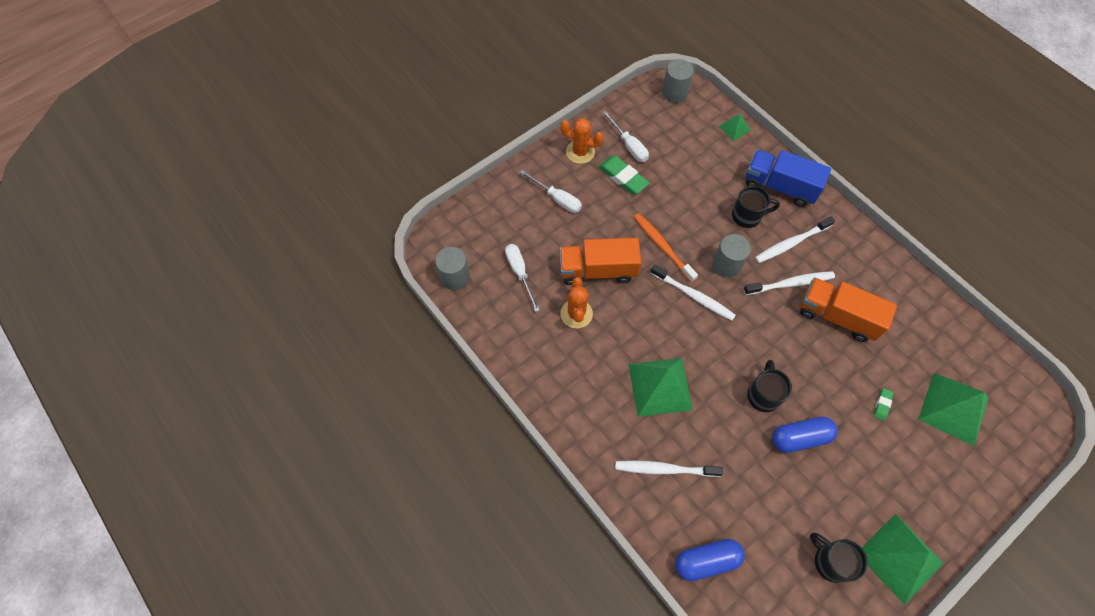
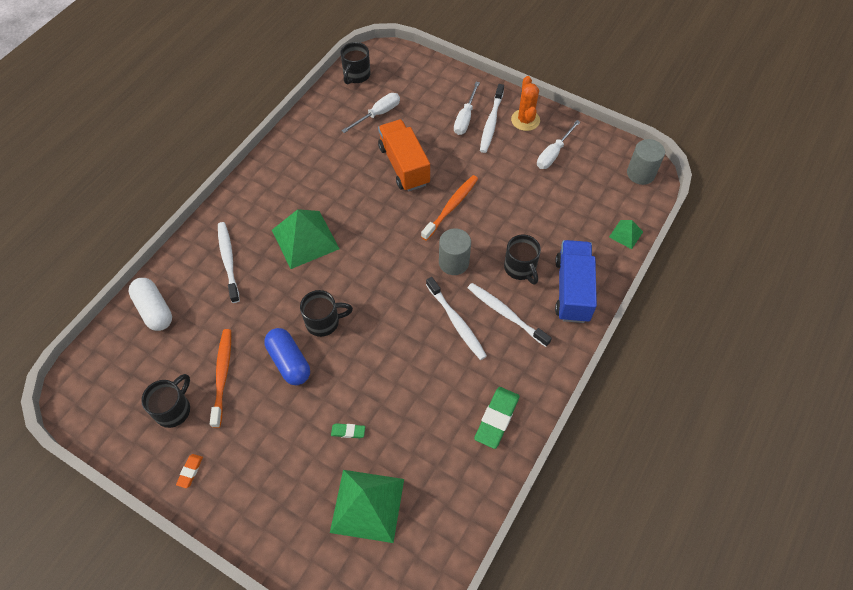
camera: 70 degrees right, 5 degrees down
(455, 277) = (356, 75): grey cylinder -> black mug
(576, 314) = (354, 162): orange cactus -> none
(623, 177) = (514, 158): green eraser -> green eraser (496, 419)
(693, 295) = (408, 243): white toothbrush -> white toothbrush (491, 122)
(706, 561) = (154, 310): blue capsule -> white capsule
(802, 505) = (222, 376): none -> orange toothbrush
(837, 316) = (435, 372): orange truck -> none
(899, 558) = (190, 471): green pyramid -> orange eraser

